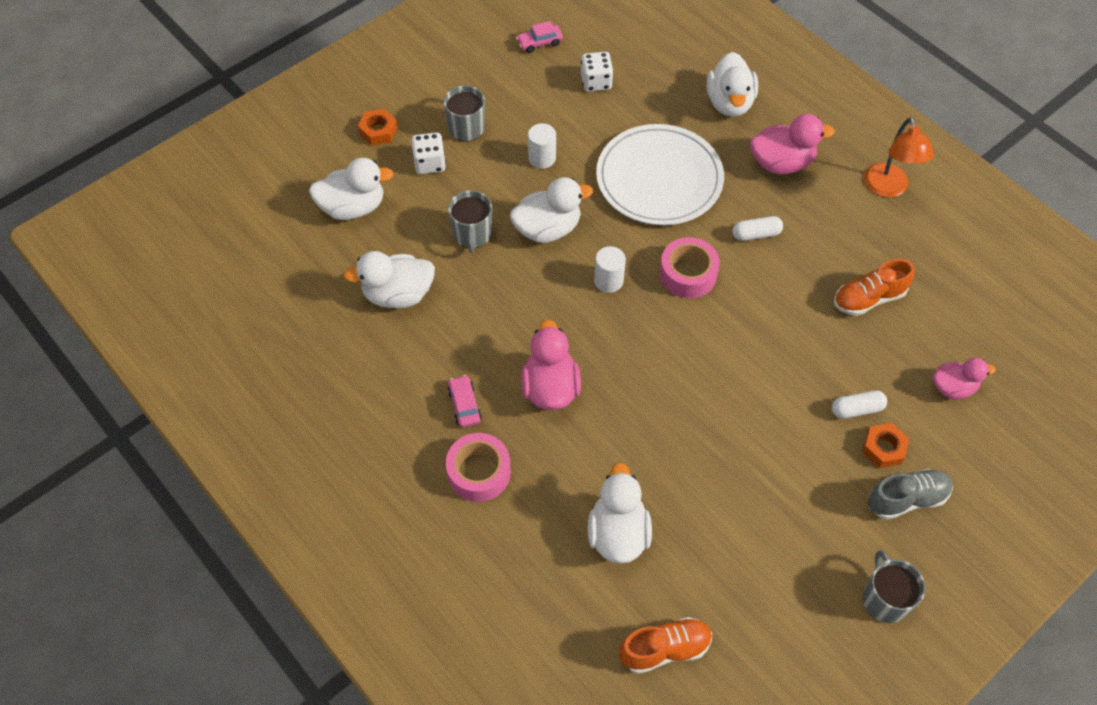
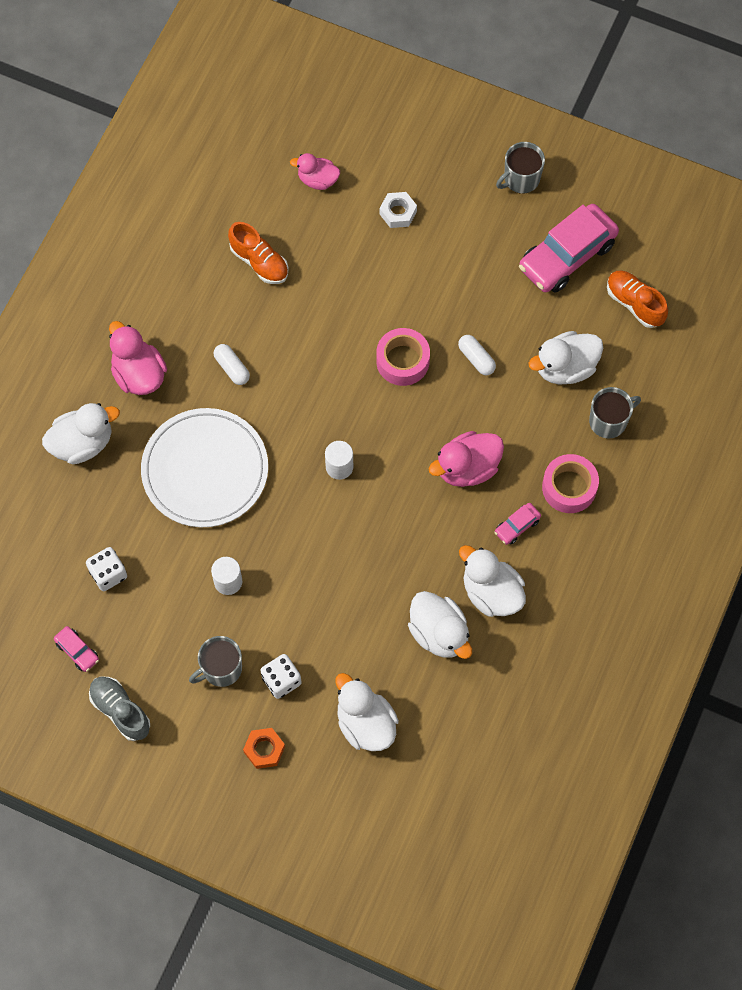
camera: 115 degrees left, 10 degrees up
(472, 234) = (345, 602): grey mug -> grey mug (609, 421)
(548, 229) = (307, 540): white duck -> white duck (491, 592)
(688, 274) = (301, 407): pink tape -> pink tape (402, 361)
(759, 603) = (567, 256): none -> pink car
(856, 409) = (372, 240): white capsule -> white capsule (476, 358)
(883, 448) = (398, 212): orange nut -> white nut
(888, 188) = (130, 280): orange lamp -> none
(906, 499) = (433, 186): grey shoe -> grey shoe (120, 711)
(953, 387) = (317, 180): pink duck -> pink duck turned 45 degrees counterclockwise

